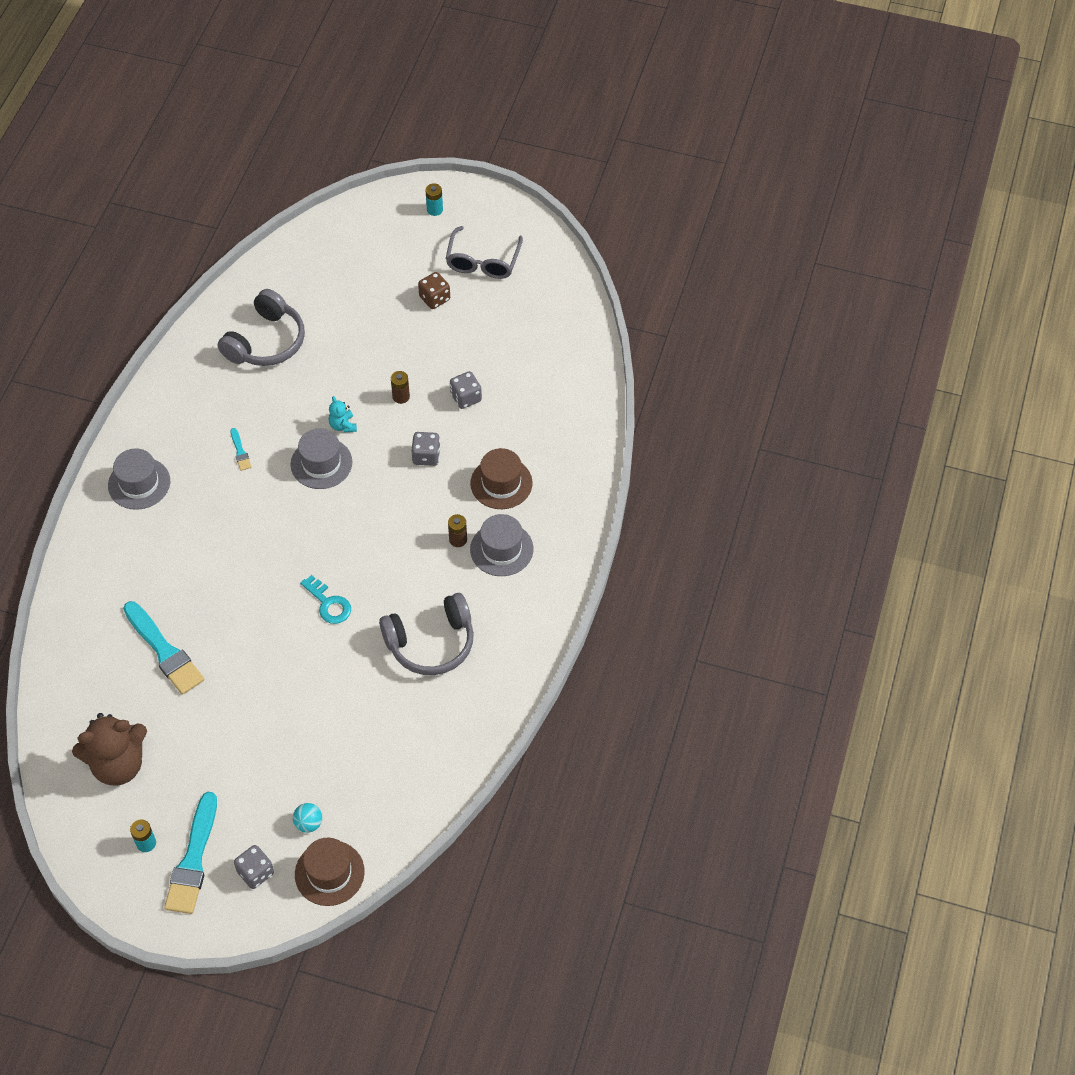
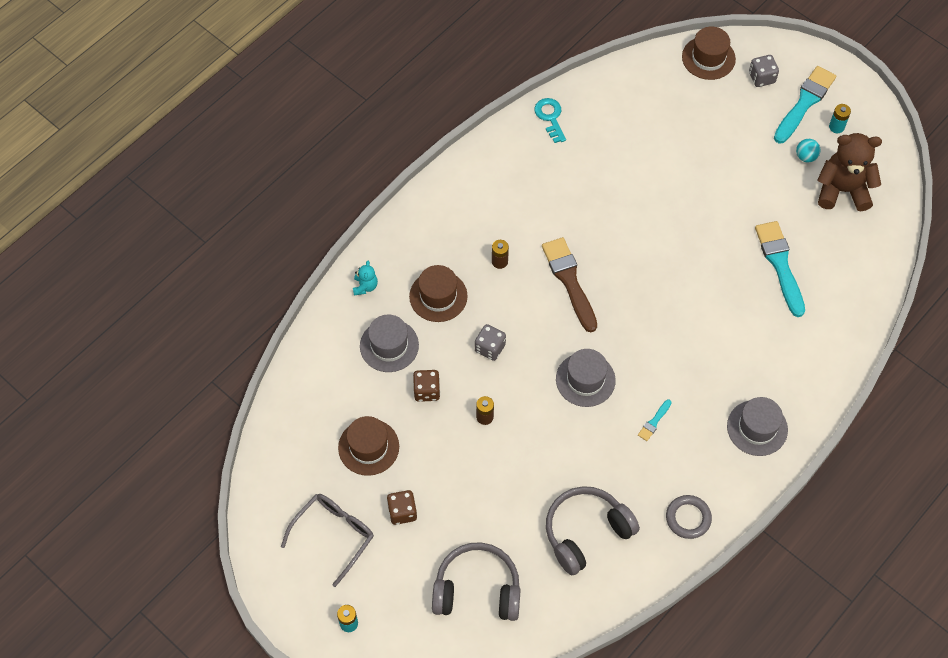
camera: 155 degrees left, 5 degrees up
(179, 385) = (688, 518): none -> grey ring
(240, 452) = (654, 422): turquoise brush -> turquoise brush turned 150 degrees counterclockwise
(308, 823) = (711, 95): turquoise ball -> turquoise ball (806, 157)
(328, 603) = (630, 250): turquoise key -> turquoise key (550, 117)
(343, 425) = (550, 409): turquoise teddy bear -> turquoise teddy bear (365, 286)
(378, 548) = (569, 281): none -> brown brush
(431, 643) = (562, 187): grey headphones -> grey headphones (477, 589)
(466, 397) = (427, 391): grey dice -> brown dice
(492, 334) = (368, 447): none -> brown hat
(501, 549) = (468, 239): grey hat -> grey hat (389, 345)

